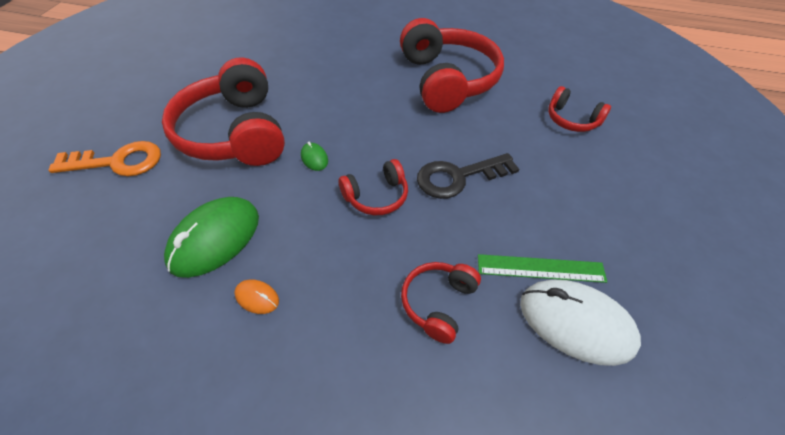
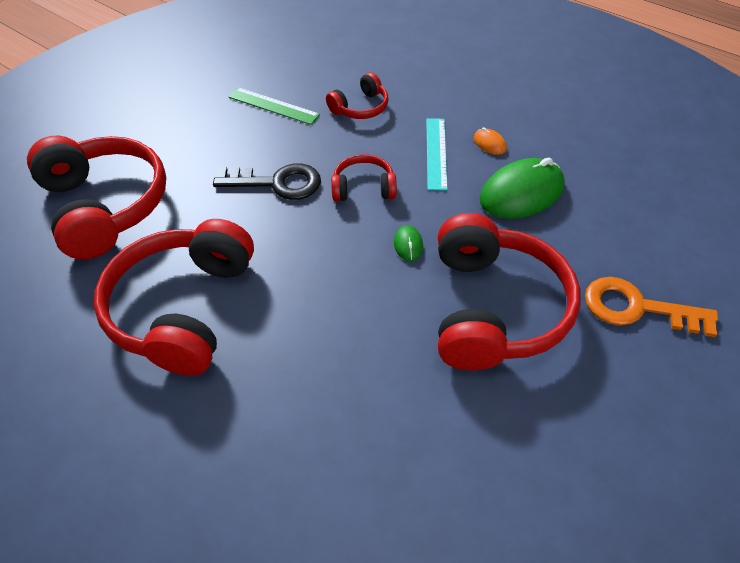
camera: 155 degrees left, 0 degrees up
(318, 261) = (436, 153): none -> turquoise ruler
(572, 120) = (105, 206): red headphones -> red headphones, size x2.07
(576, 323) = (280, 77): white mouse -> none

